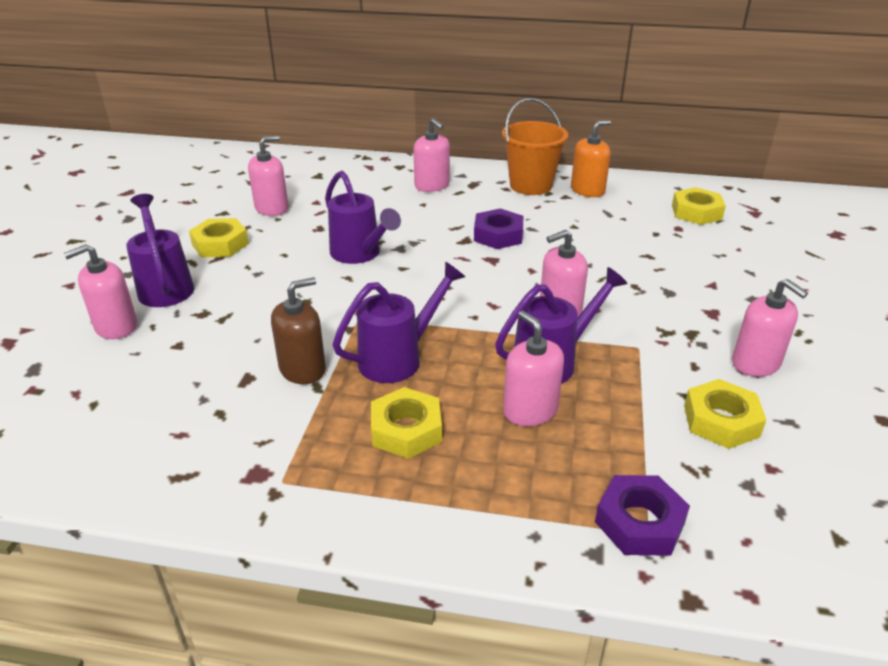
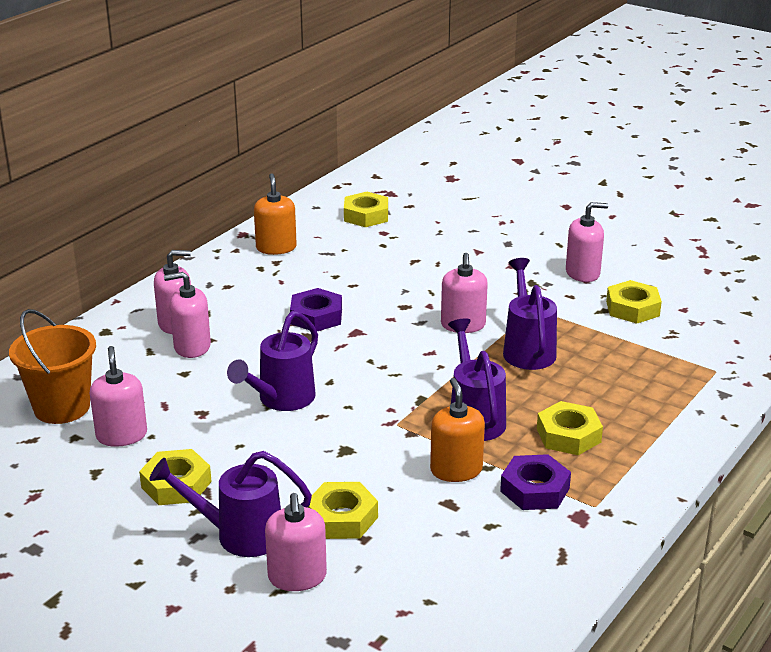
camera: 65 degrees left, 5 degrees down
(203, 326) = (342, 518): none -> yellow nut
(302, 369) = (456, 470): brown soap dispenser -> orange soap dispenser
(359, 254) = (281, 399): purple watering can -> purple watering can turned 135 degrees clockwise
(530, 410) = (578, 376): pink soap dispenser -> pink soap dispenser (192, 347)
(531, 185) = (236, 272): orange bucket -> orange bucket (62, 407)
(639, 522) = (706, 370): purple nut -> purple nut (535, 489)

